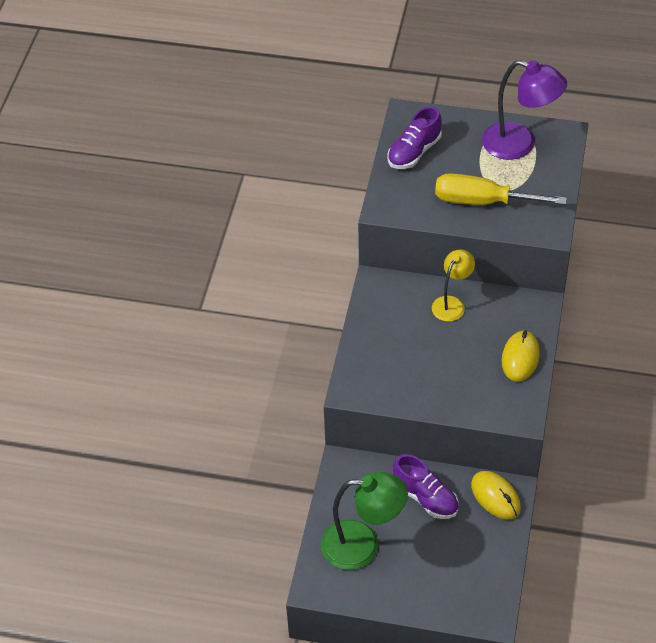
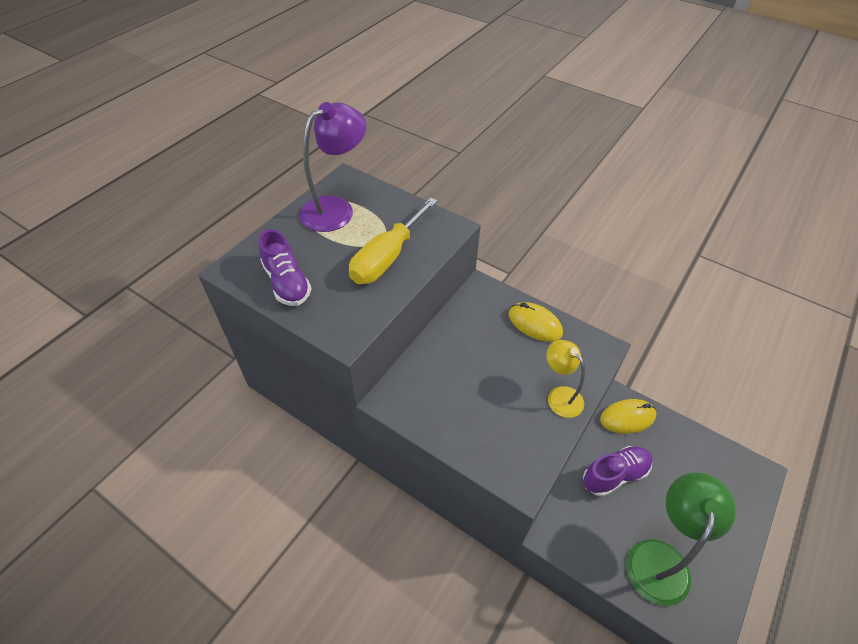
camera: 70 degrees left, 0 degrees up
(452, 303) = (448, 348): yellow lamp -> yellow lamp (560, 396)

